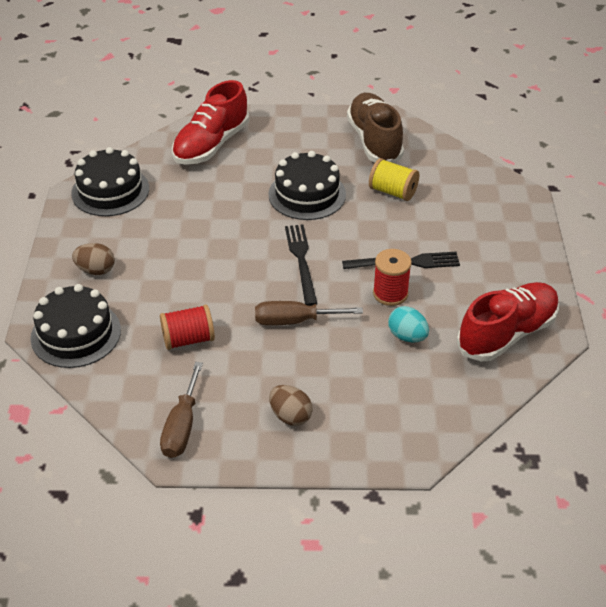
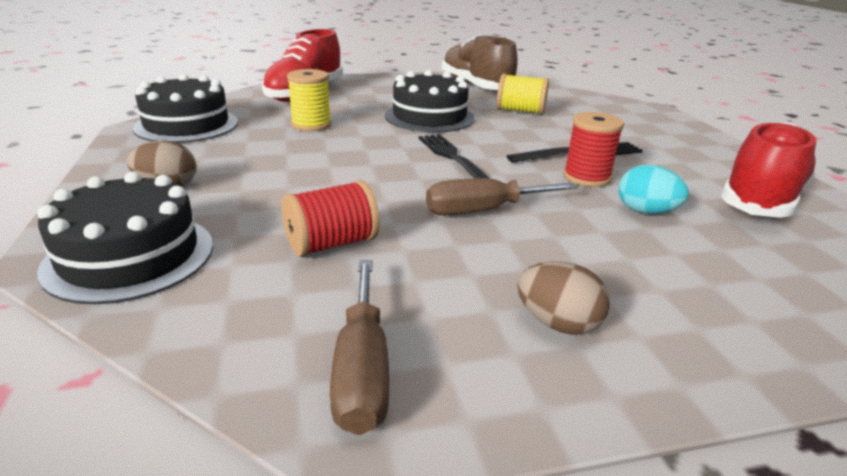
camera: 15 degrees left, 15 degrees down
(205, 199) = (311, 125): none -> yellow spool

